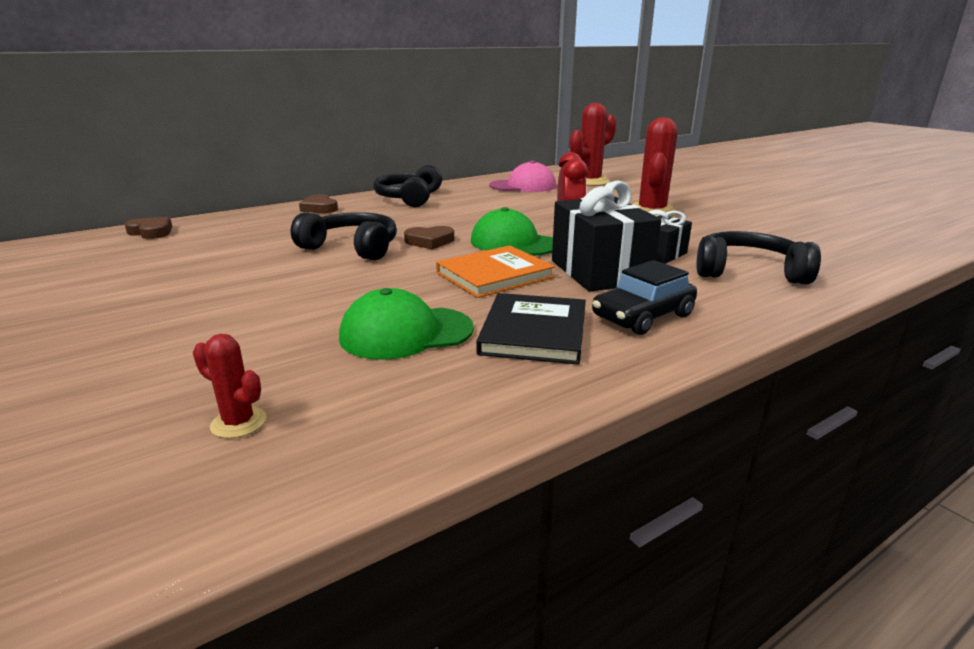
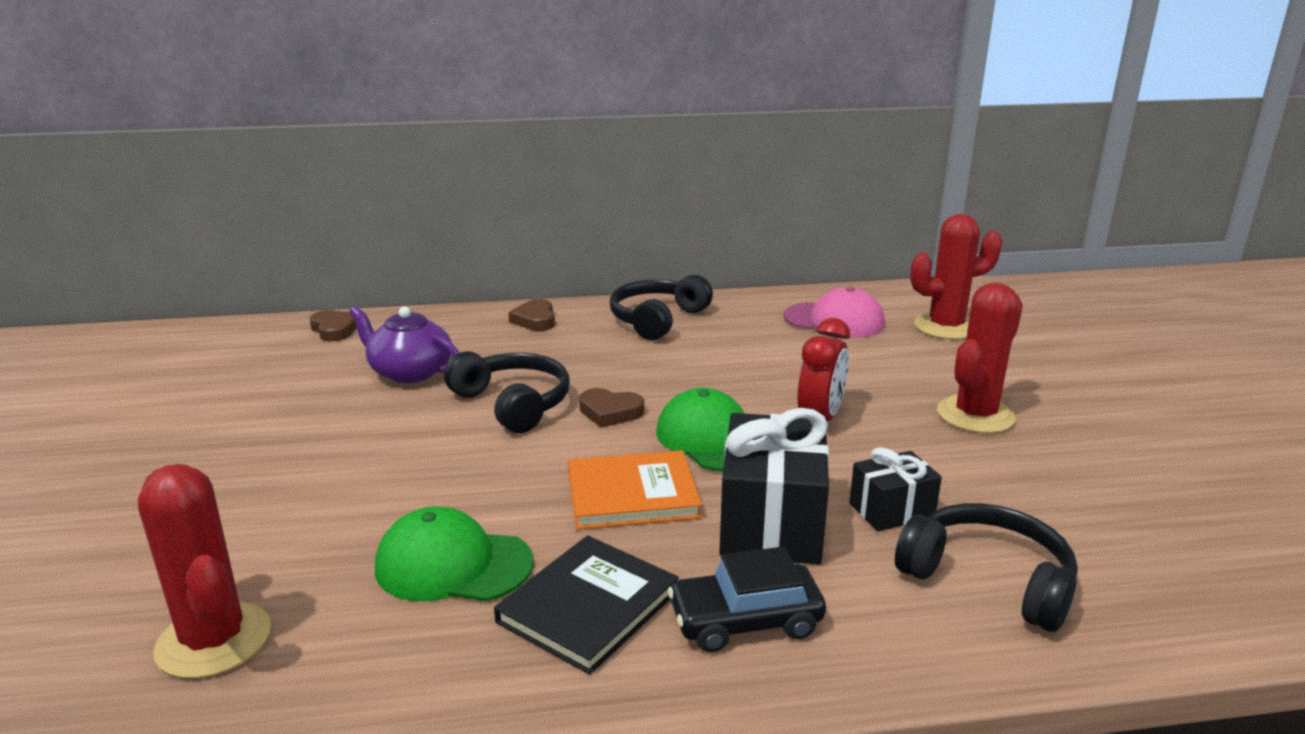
camera: 25 degrees right, 0 degrees up
(238, 423) = (214, 640): red cactus -> red cactus, size x2.01
(247, 244) = (410, 372): none -> purple teapot

